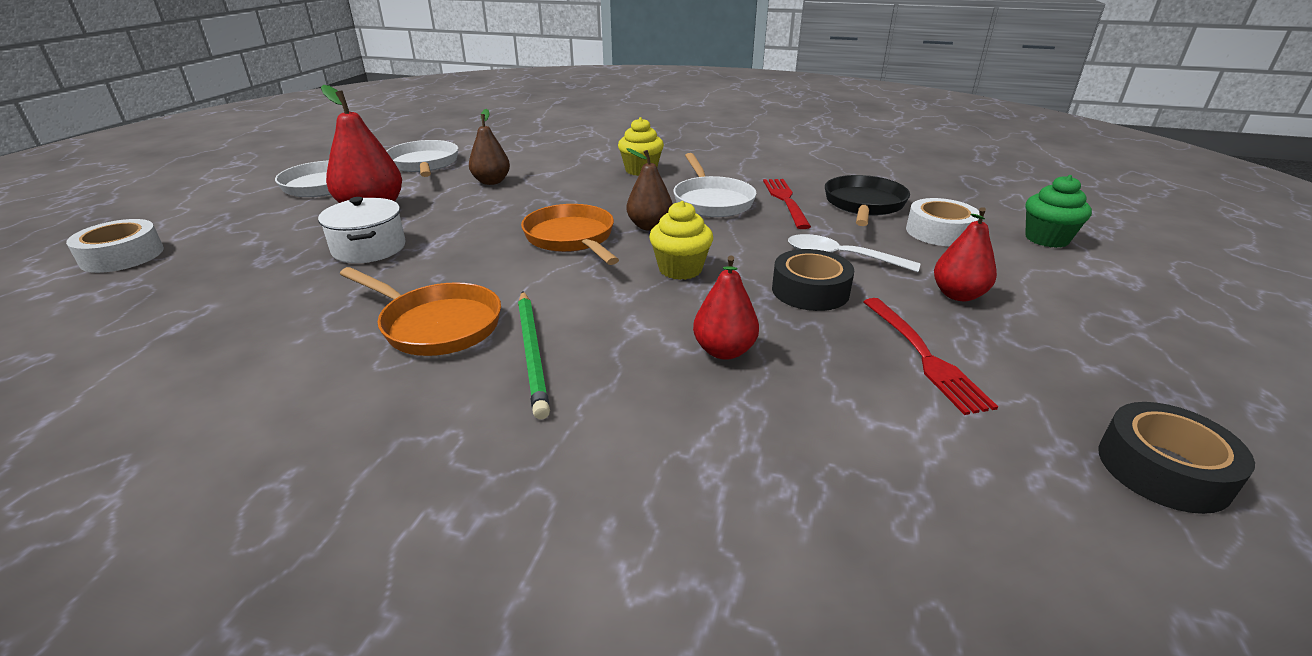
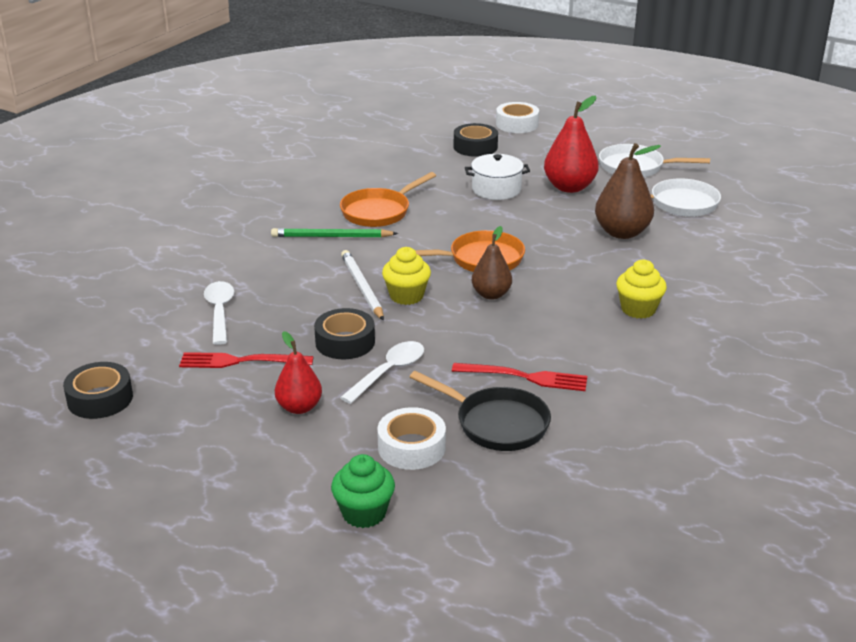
camera: 105 degrees right, 0 degrees up
(198, 278) = (475, 147): none -> black tape
(491, 182) = (622, 232): brown pear -> brown pear, size x1.56
(676, 301) = (362, 287): none -> white pencil
(712, 201) = (538, 335): white pan -> none
(724, 351) = (294, 293): red pear -> none
(826, 412) = (219, 311): none -> white spoon

